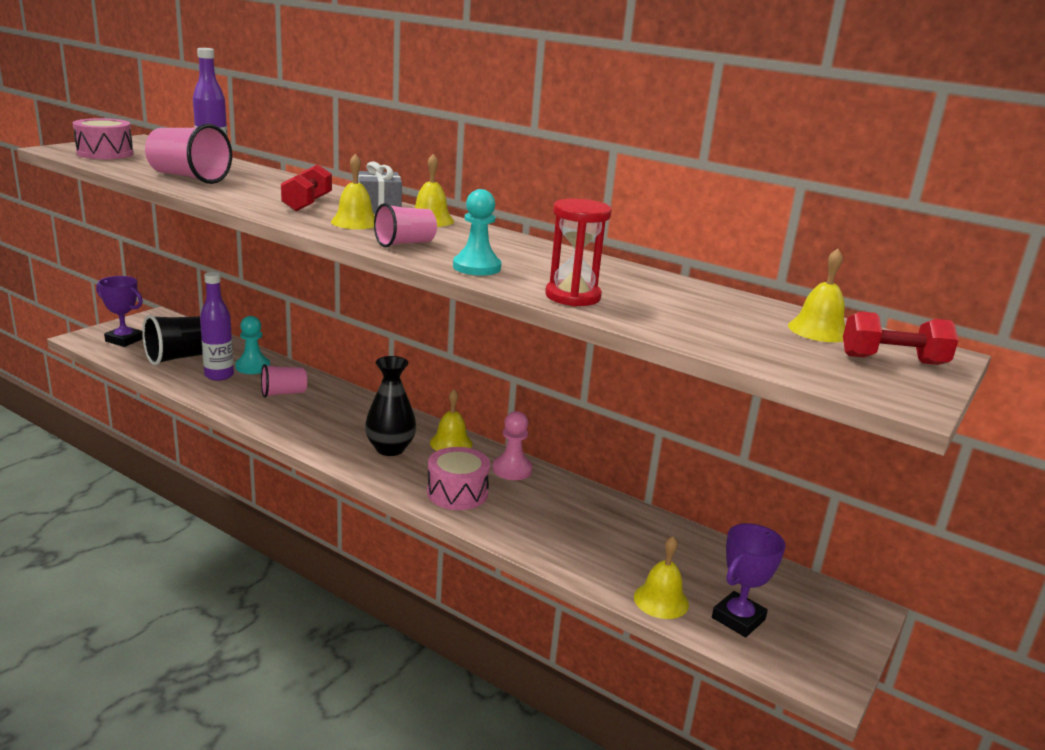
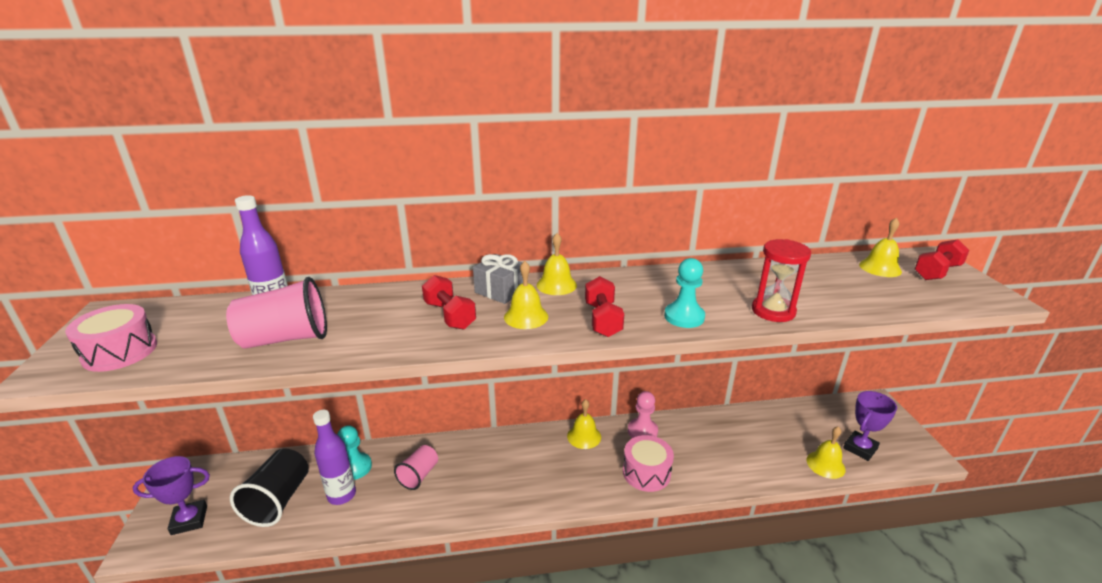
camera: 40 degrees left, 5 degrees up
(390, 449) = (560, 469): black vase -> none
(405, 244) = (602, 320): pink cup -> red dumbbell
(738, 619) = (860, 448): purple trophy -> purple trophy turned 45 degrees clockwise

